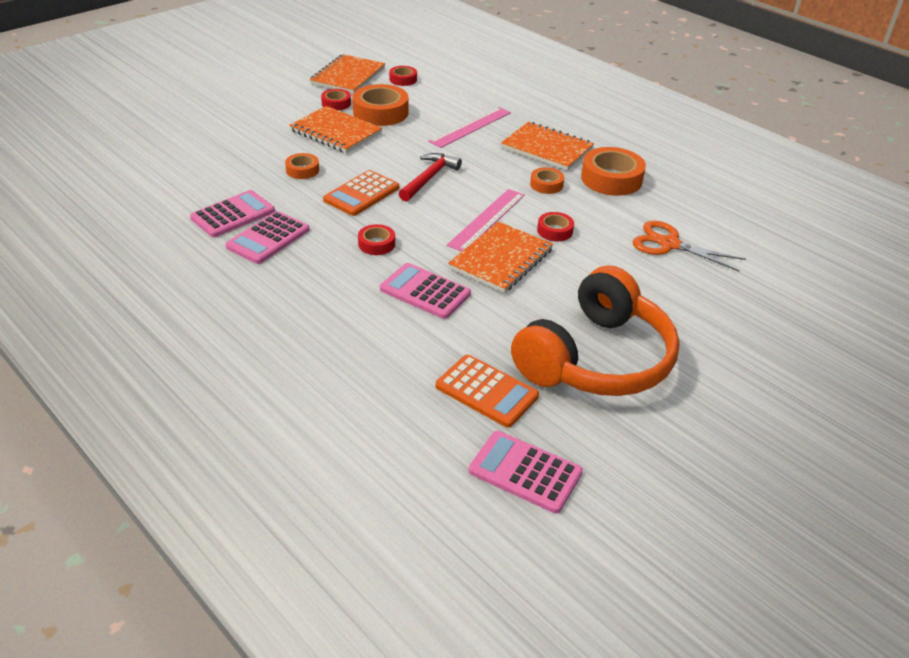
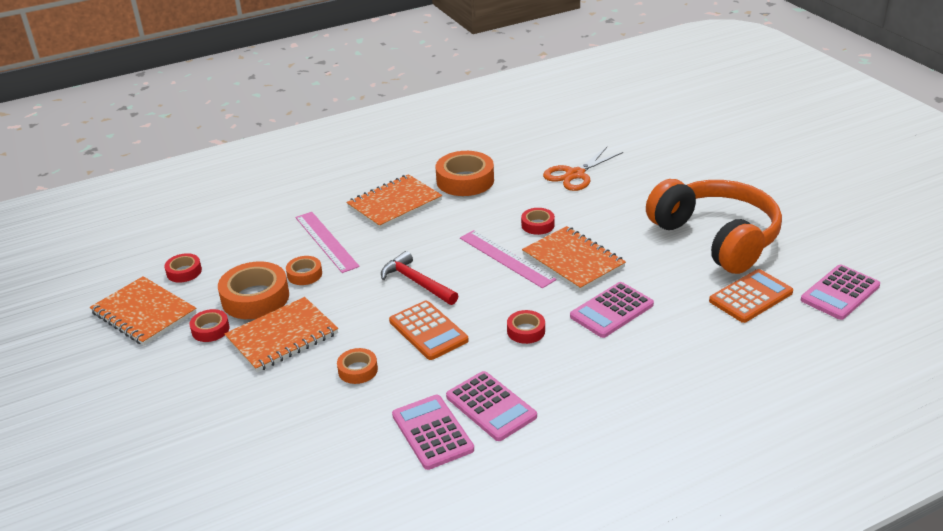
camera: 70 degrees left, 5 degrees down
(546, 185) = (460, 216): orange tape -> orange tape (304, 274)

